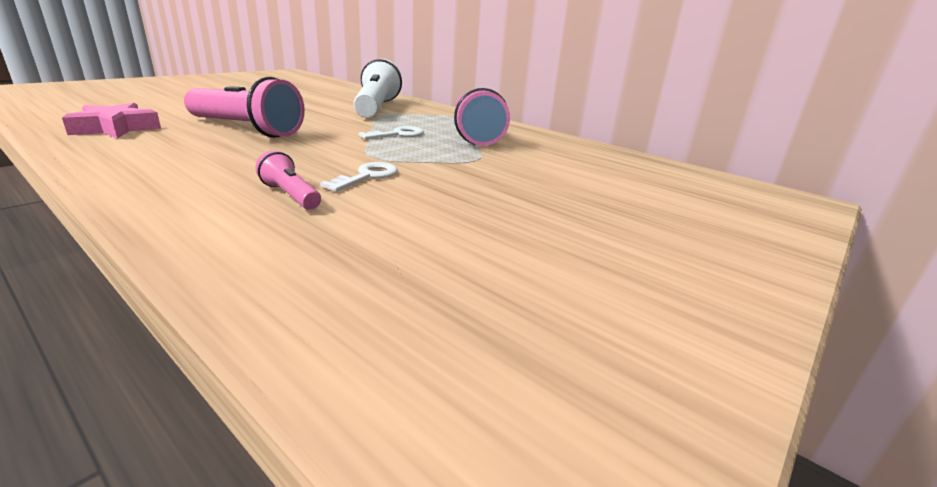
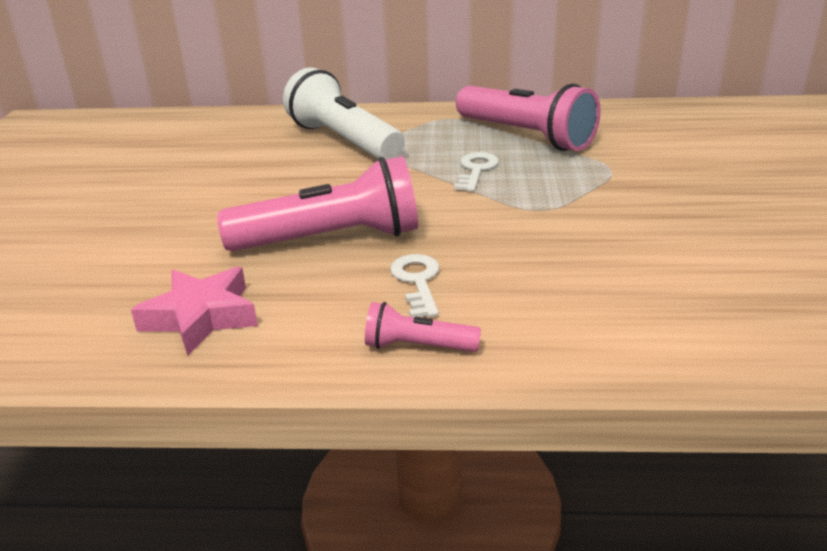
camera: 35 degrees left, 5 degrees up
(290, 195) = (615, 284): pink flashlight -> pink flashlight (418, 346)
(367, 176) = (601, 233): white key -> white key (417, 281)

